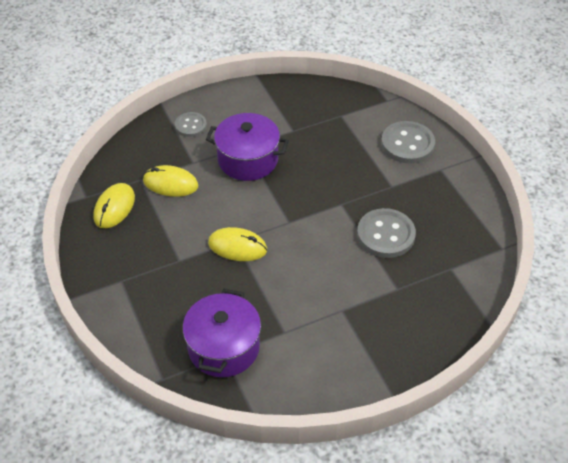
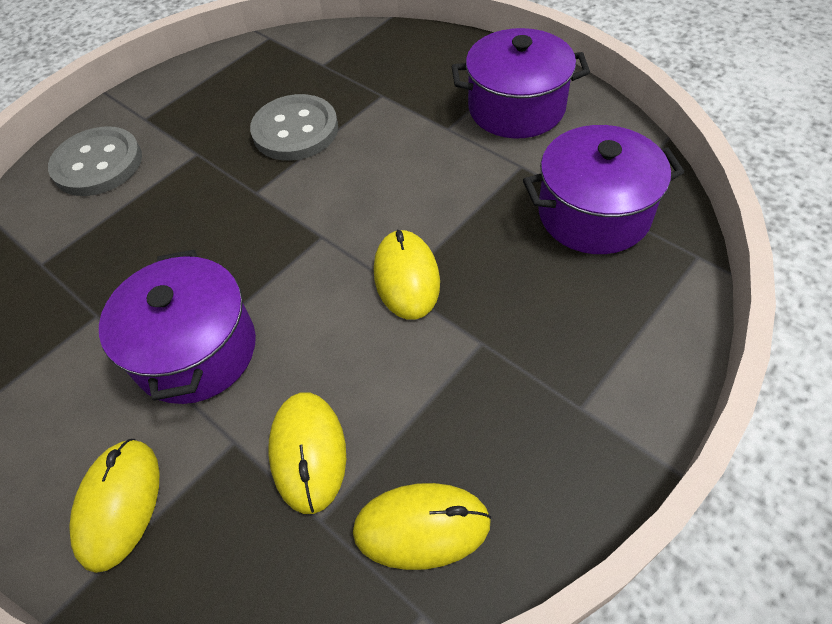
camera: 110 degrees left, 5 degrees up
(190, 125) = (119, 504): grey button -> yellow mouse
(339, 355) = (516, 108): none -> purple pot

